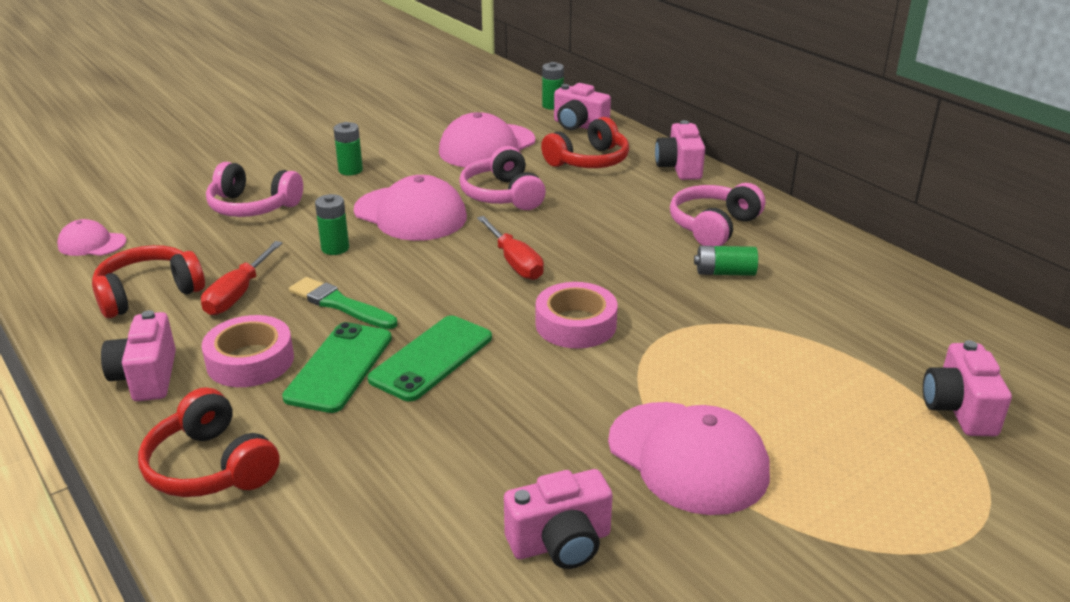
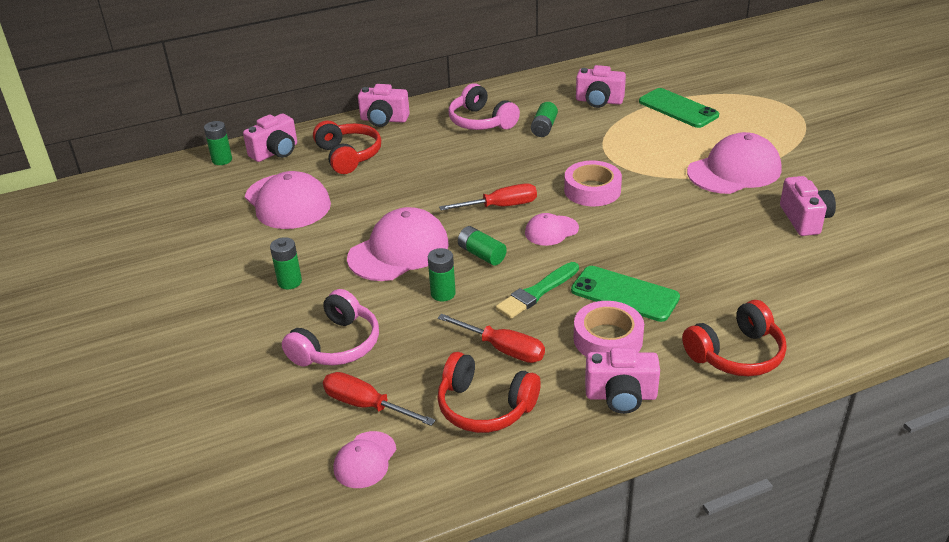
camera: 75 degrees left, 5 degrees up
(148, 294) = (485, 406): red headphones -> red headphones turned 45 degrees counterclockwise
(165, 233) = (365, 405): none -> red screwdriver
(411, 262) = (481, 254): none -> green battery
(432, 358) = (621, 252): green phone -> green phone (678, 108)
(469, 302) = (551, 231): none -> pink cap
(503, 195) = (388, 202): pink headphones -> none
(959, 409) = (699, 89): pink camera -> pink camera (599, 101)

